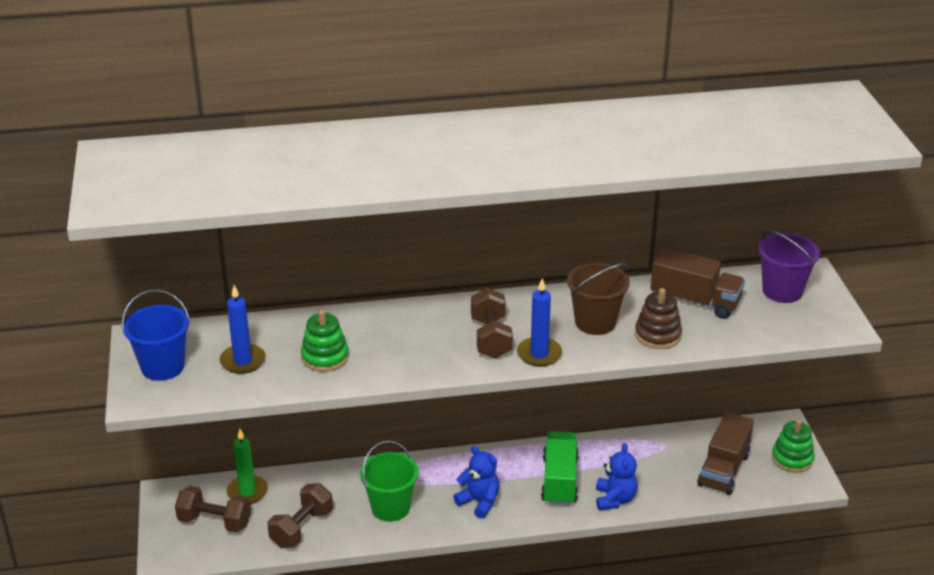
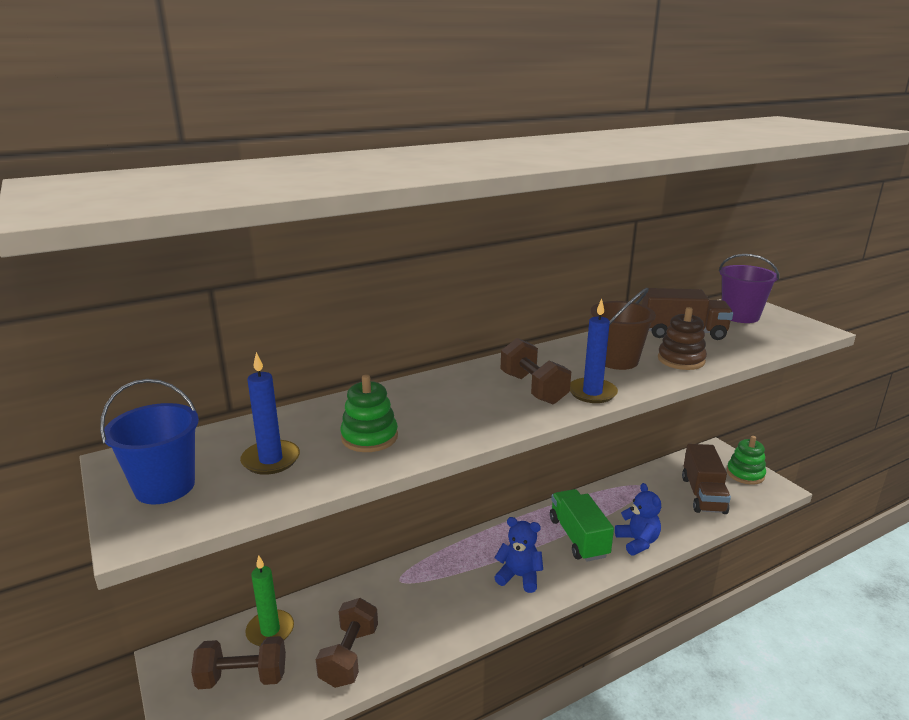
camera: 20 degrees left, 10 degrees down
(390, 507) = (435, 606): green bucket -> none

